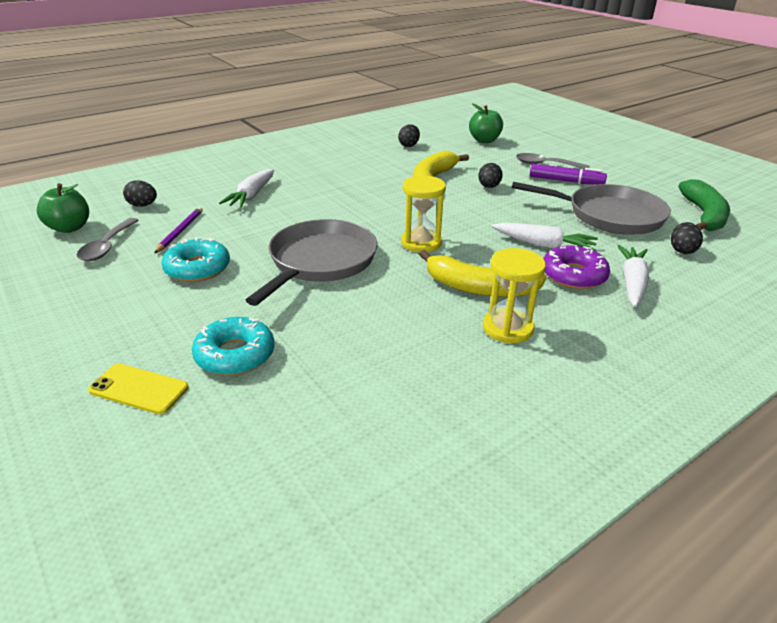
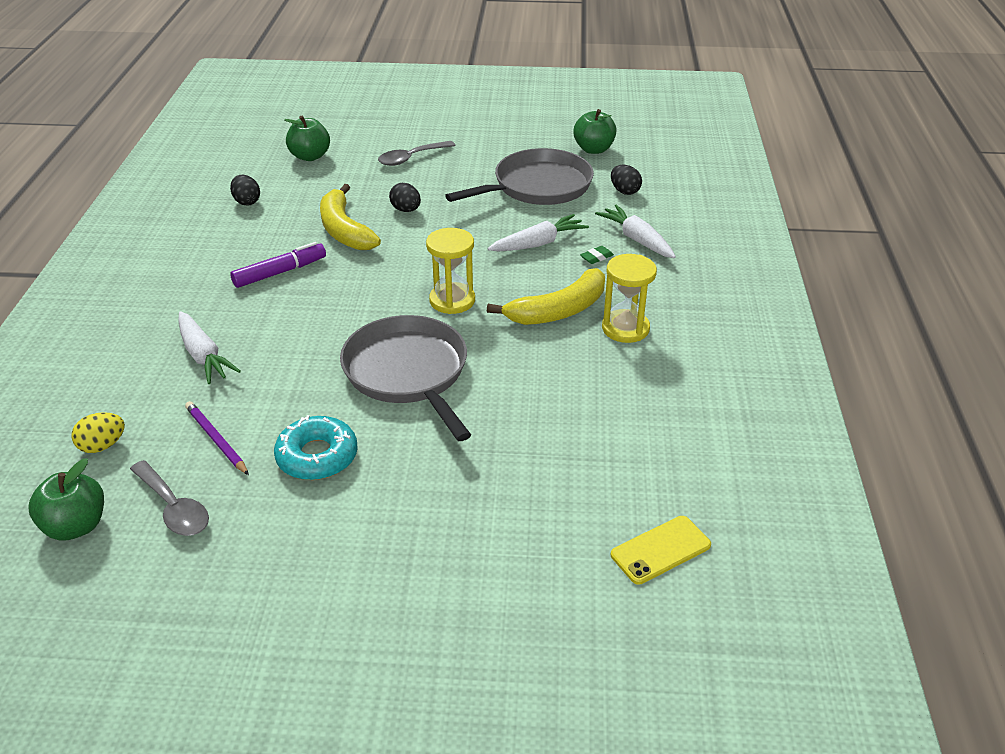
camera: 50 degrees left, 5 degrees up
(139, 389) = (488, 568): yellow phone -> yellow phone (660, 550)
(143, 205) = (103, 446): black egg -> yellow egg
(235, 355) = (500, 489): turquoise donut -> none
(566, 181) = (455, 168): purple marker -> purple marker (280, 272)
(573, 275) = (596, 257): purple donut -> green eraser
(703, 215) = (593, 149): green banana -> green apple

